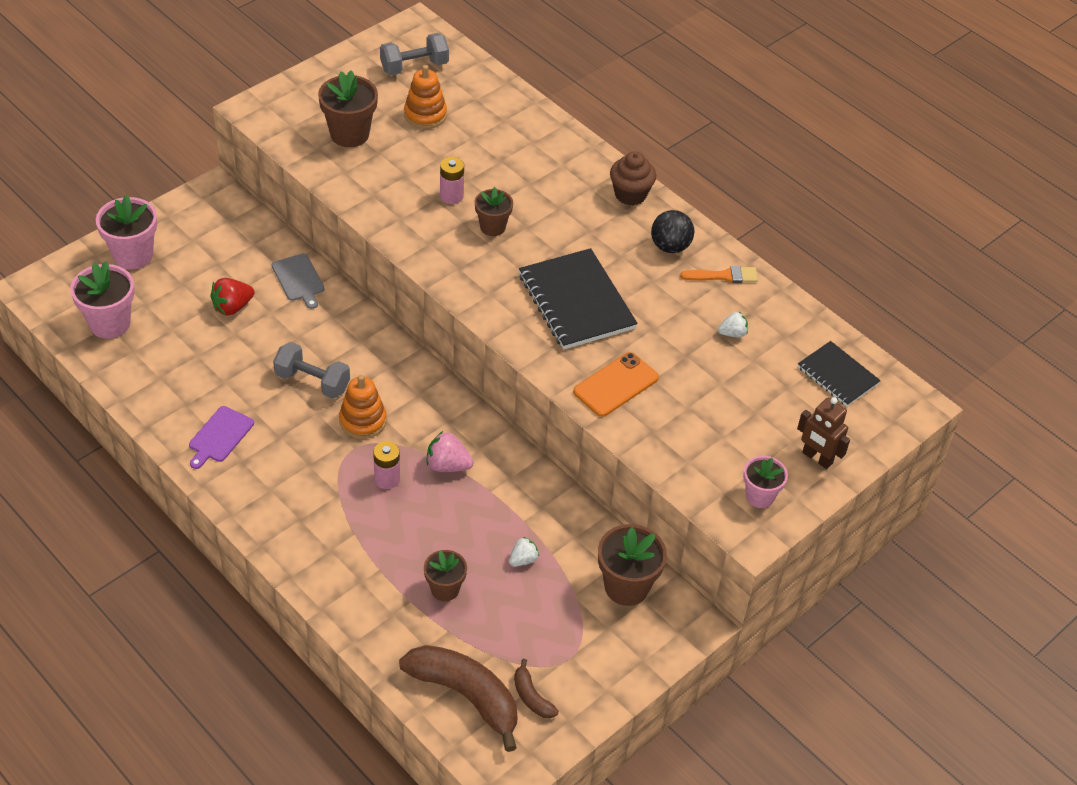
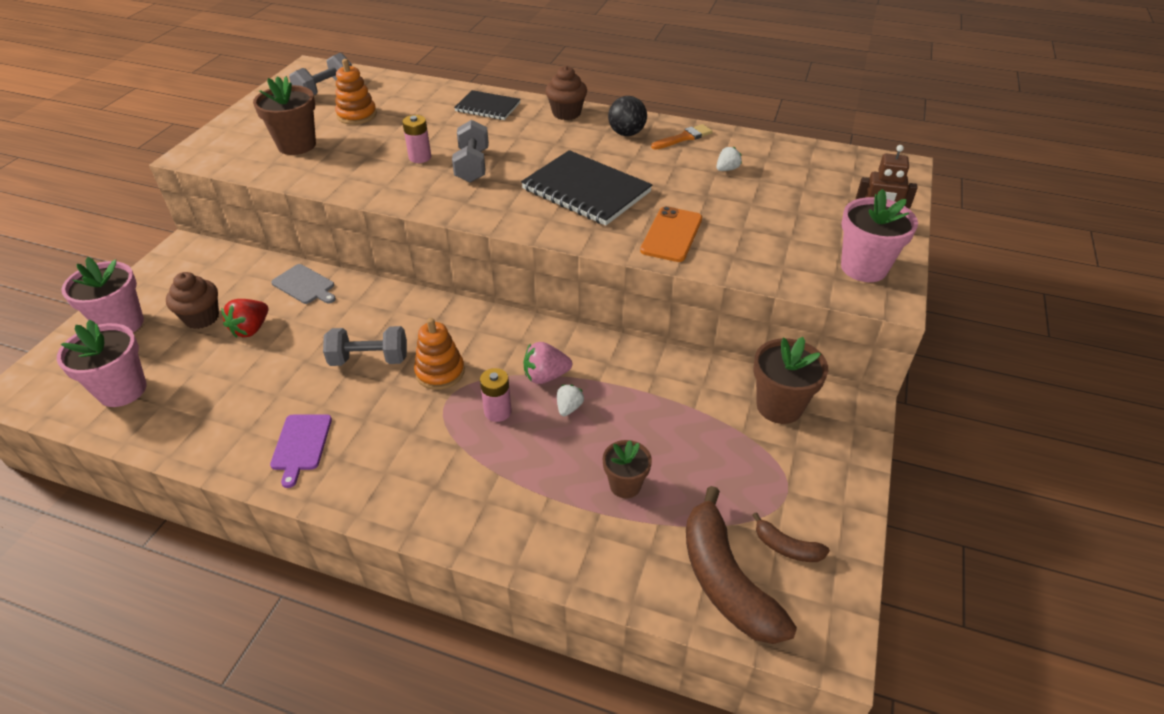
camera: 25 degrees left, 5 degrees down
(198, 277) = (202, 318): none -> brown cupcake
(465, 695) = (725, 580): brown banana -> brown banana turned 120 degrees counterclockwise
(492, 227) = (472, 166): brown flower pot -> grey dumbbell
(523, 559) = (674, 425): white strawberry -> white strawberry (569, 408)
(760, 496) = (864, 268): pink flower pot -> pink flower pot, size x1.59
(837, 375) = (829, 168): black notebook -> black notebook (487, 107)

